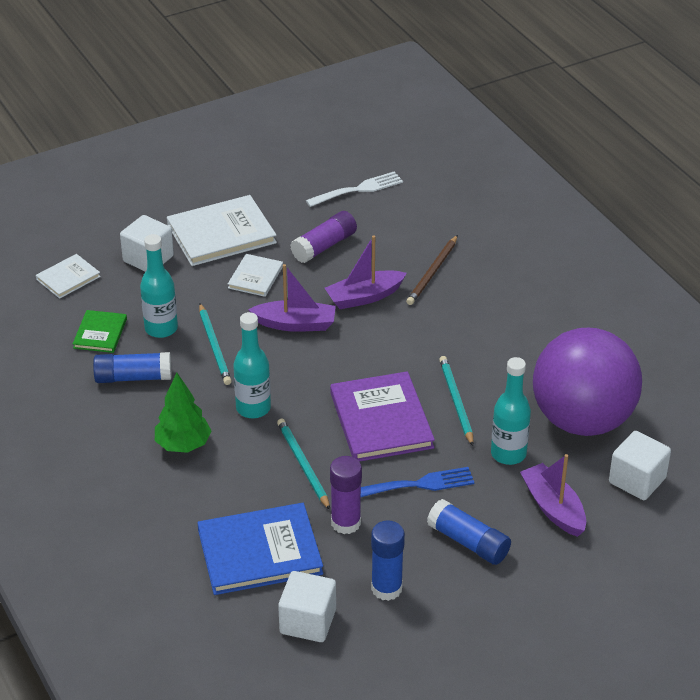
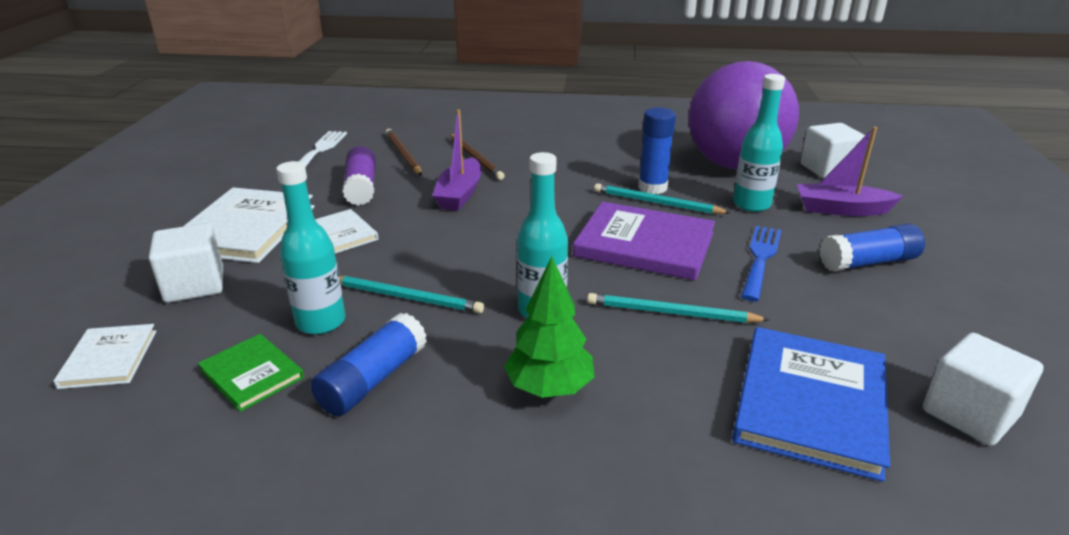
camera: 55 degrees left, 10 degrees down
(295, 324) = (444, 238): purple boat -> none
(346, 523) = (793, 320): purple glue stick -> none
(386, 588) = (923, 333): blue glue stick -> blue glue stick (652, 187)
(398, 233) = (403, 154): none -> brown pencil

